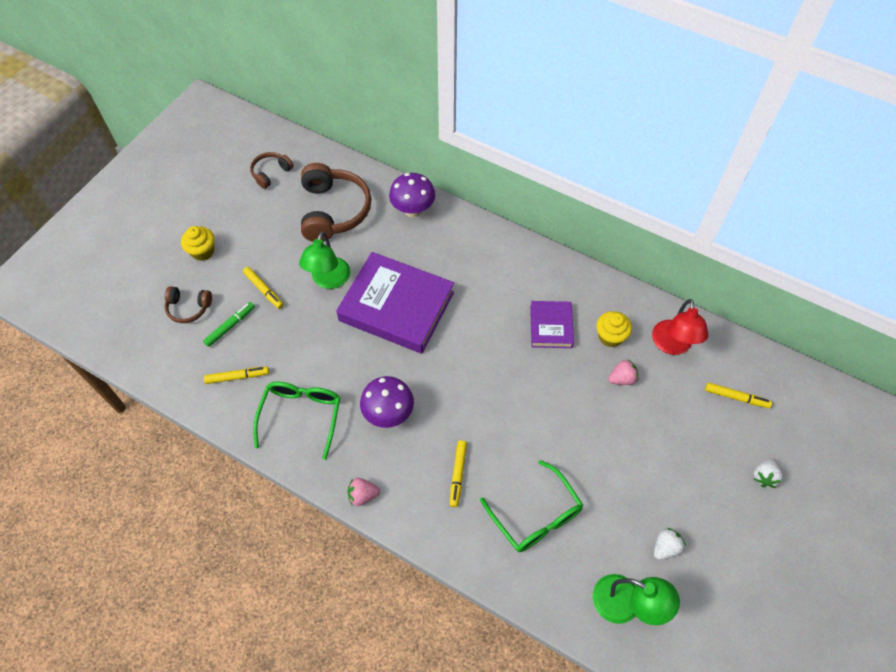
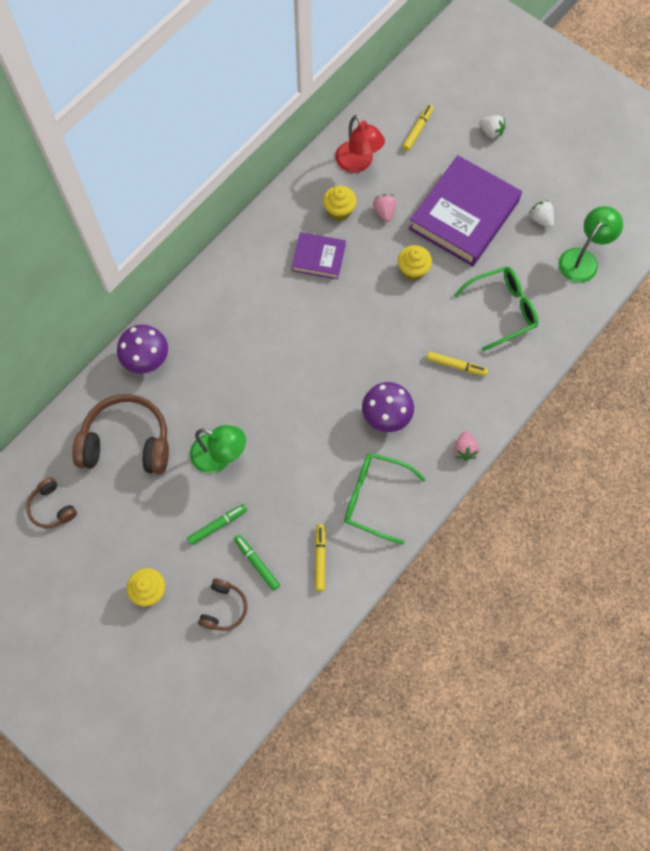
camera: 80 degrees left, 10 degrees up
(264, 290) = (217, 525): yellow marker -> green marker
(396, 307) = (267, 393): purple book -> purple book (464, 215)
(560, 416) = (413, 270): none -> yellow cupcake
(672, 345) = (358, 163): red lamp -> red lamp turned 45 degrees clockwise

